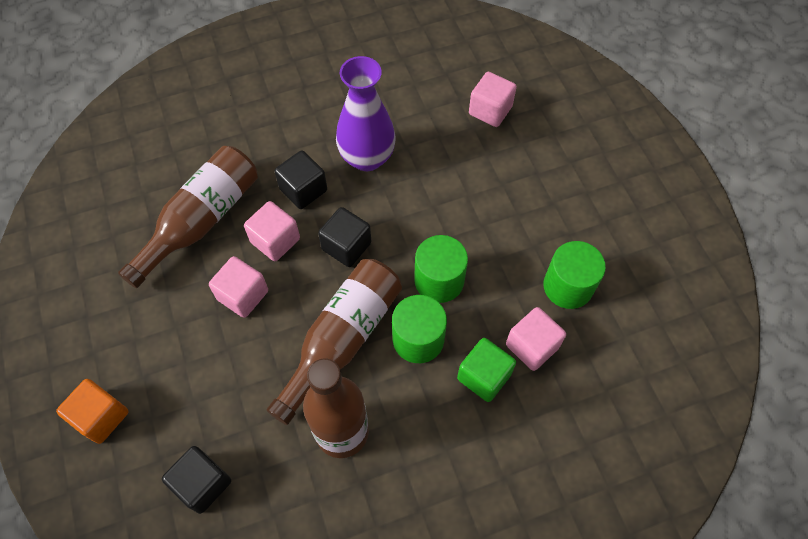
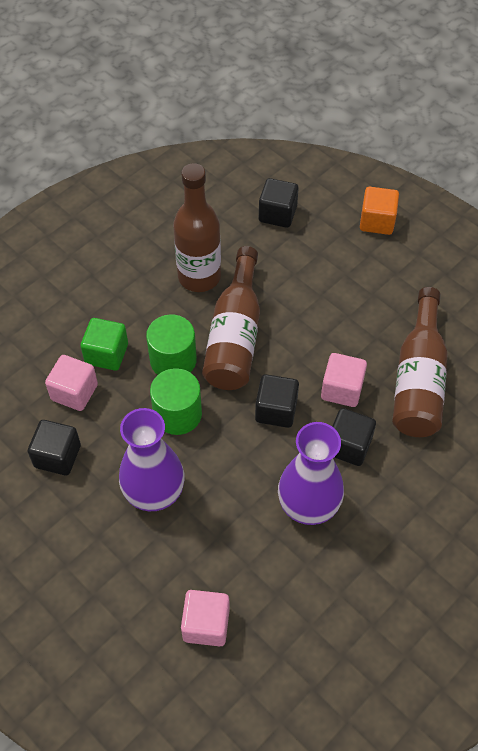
camera: 155 degrees right, 5 degrees down
(243, 295) = (337, 336): pink cube -> none
(491, 218) = (154, 493): none -> purple vase
(568, 286) = (57, 456): green cylinder -> black cube

